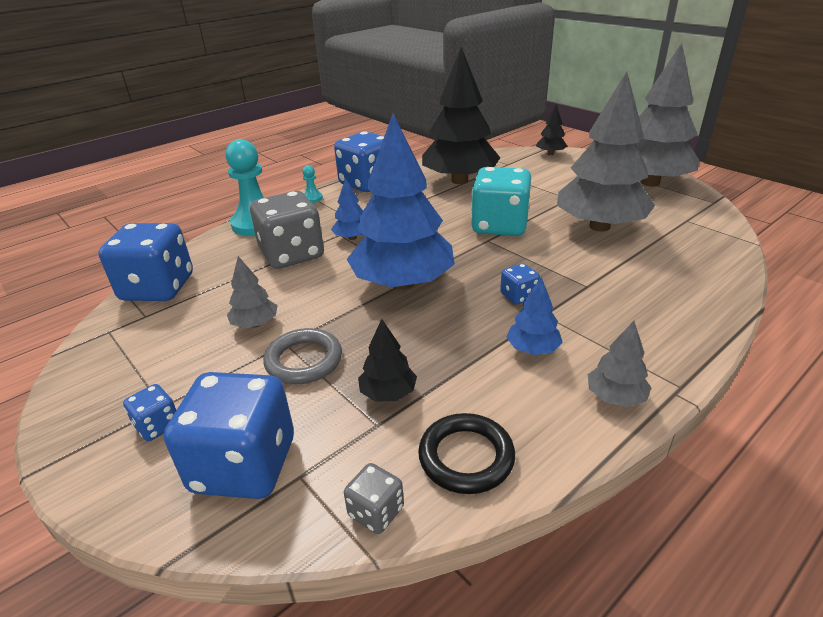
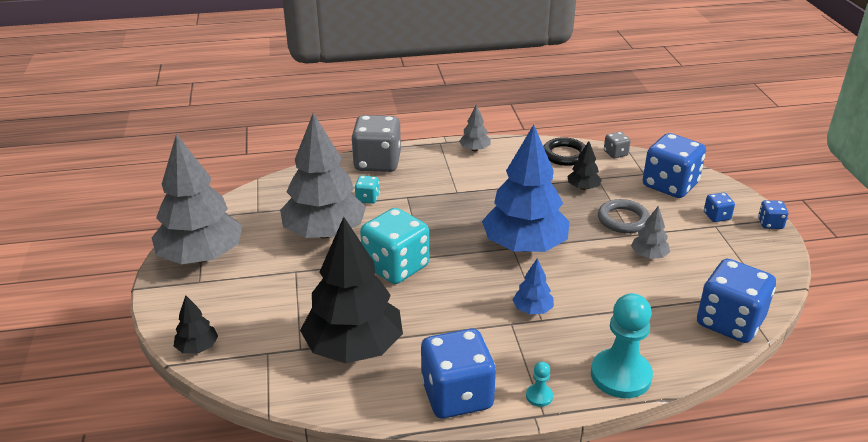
camera: 150 degrees left, 0 degrees up
(292, 255) = (598, 312): grey dice -> grey dice (377, 163)
(518, 296) = (457, 207): blue dice -> blue dice (770, 224)
(533, 349) = (487, 179): blue tree -> none
(621, 268) = (367, 198): none -> turquoise dice

